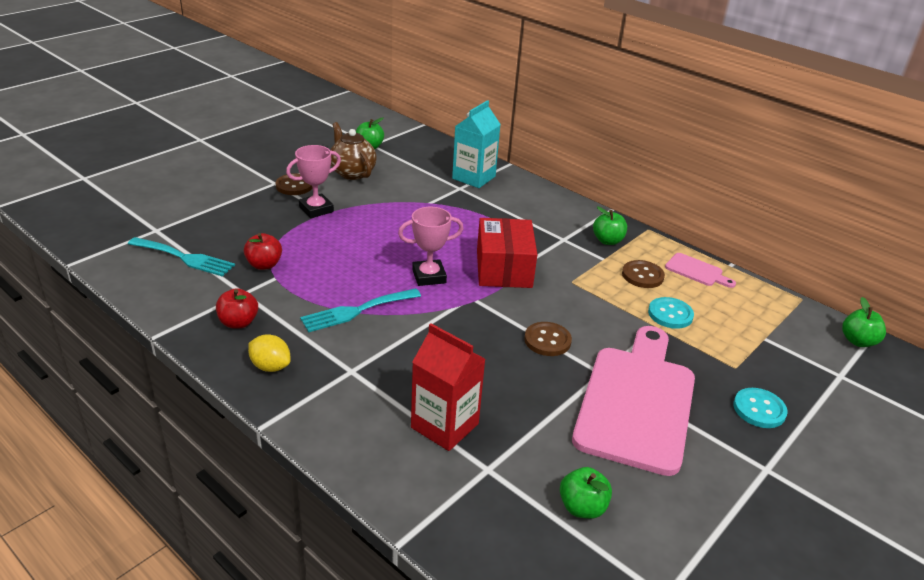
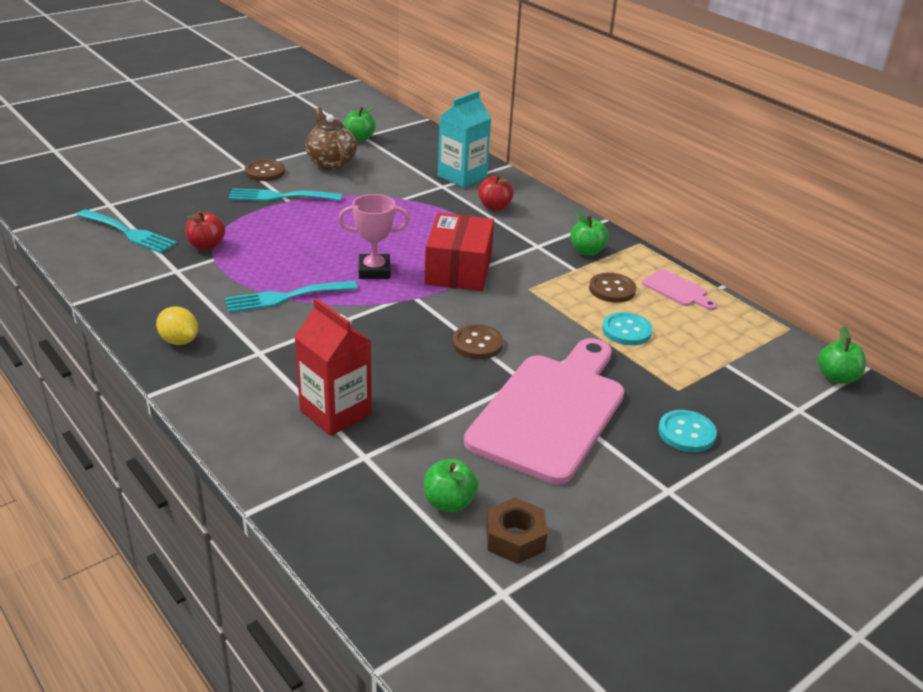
camera: 10 degrees right, 0 degrees up
(238, 322) = (162, 297): red apple -> red apple (494, 207)
(316, 209) = (279, 196): pink trophy -> turquoise fork
(654, 537) = (515, 538): none -> brown nut

